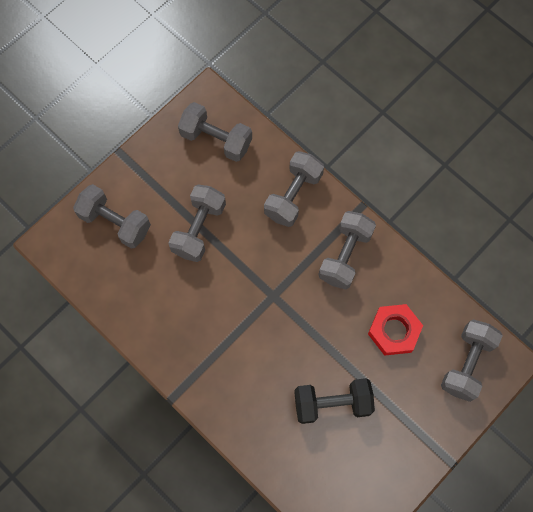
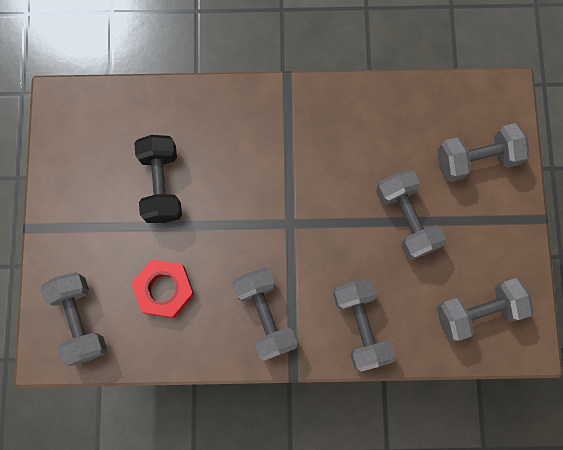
camera: 135 degrees right, 5 degrees up
(332, 403) = (161, 185): black dumbbell -> black dumbbell turned 45 degrees counterclockwise

